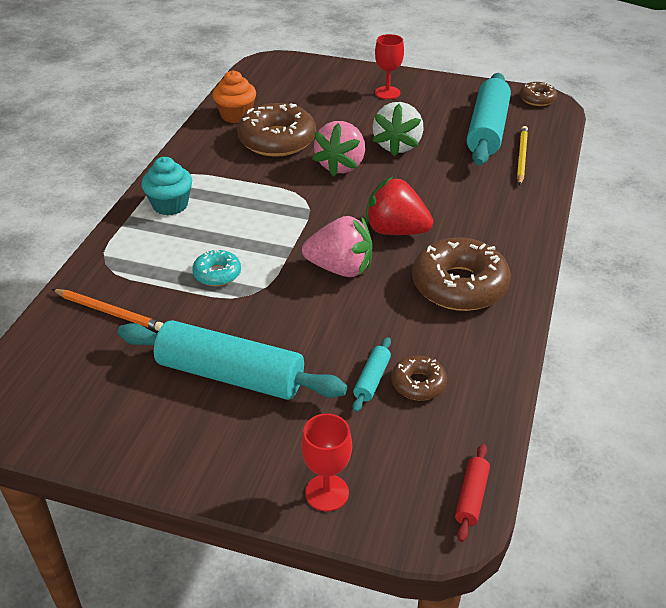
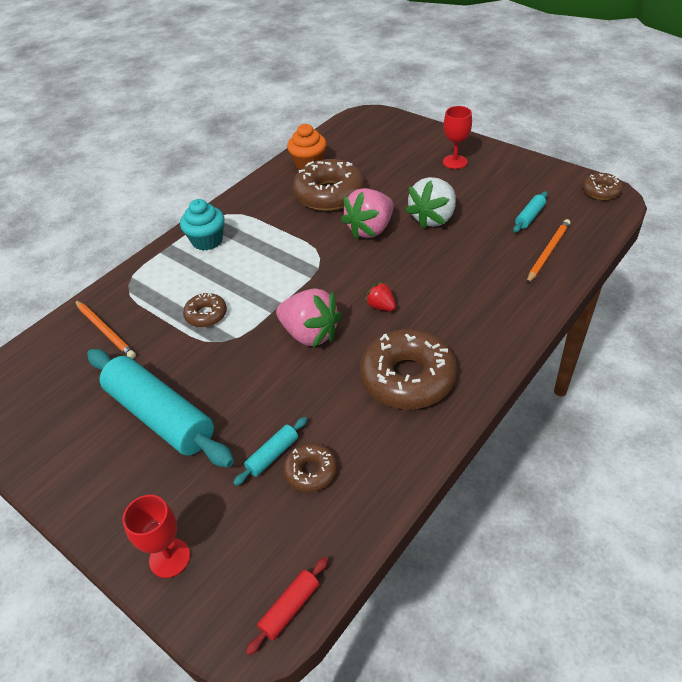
camera: 25 degrees right, 5 degrees up
(217, 274) = (206, 315): turquoise donut -> brown donut
(395, 231) = (381, 306): red strawberry -> red strawberry, size x0.49
(487, 130) = (529, 217): turquoise rolling pin -> turquoise rolling pin, size x0.43
(521, 157) = (548, 252): yellow pencil -> orange pencil

